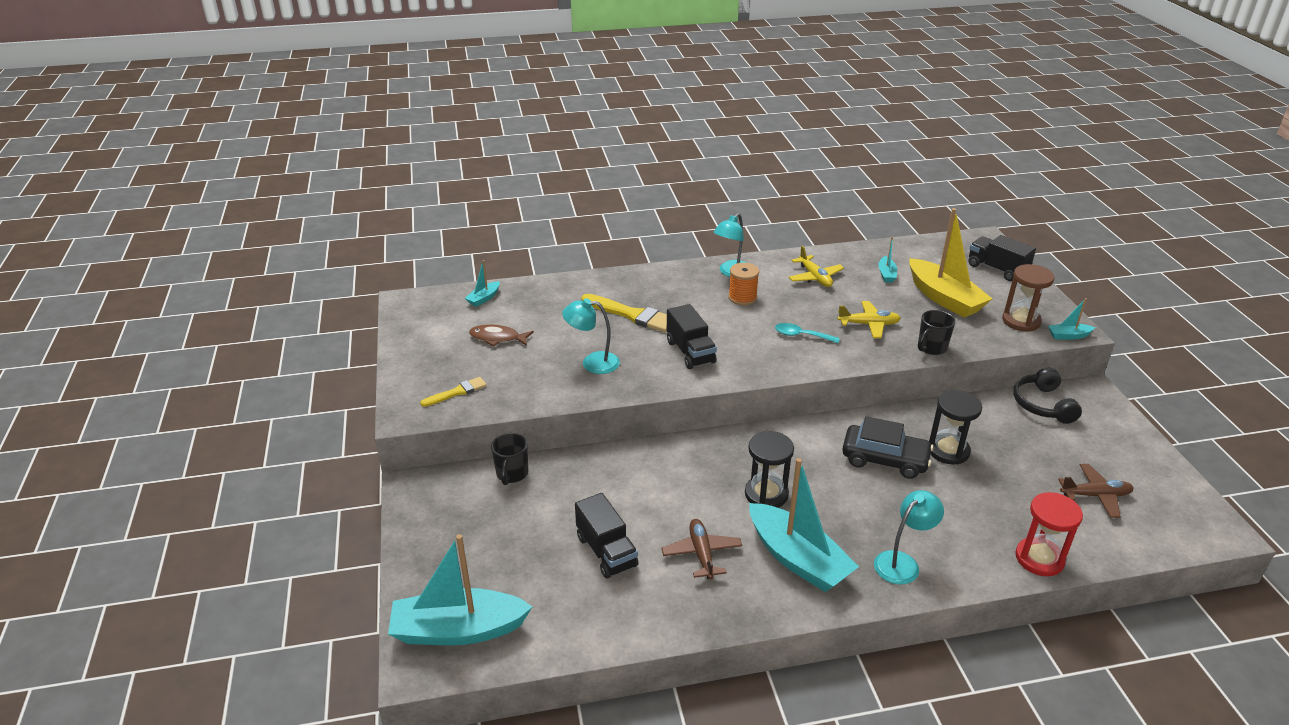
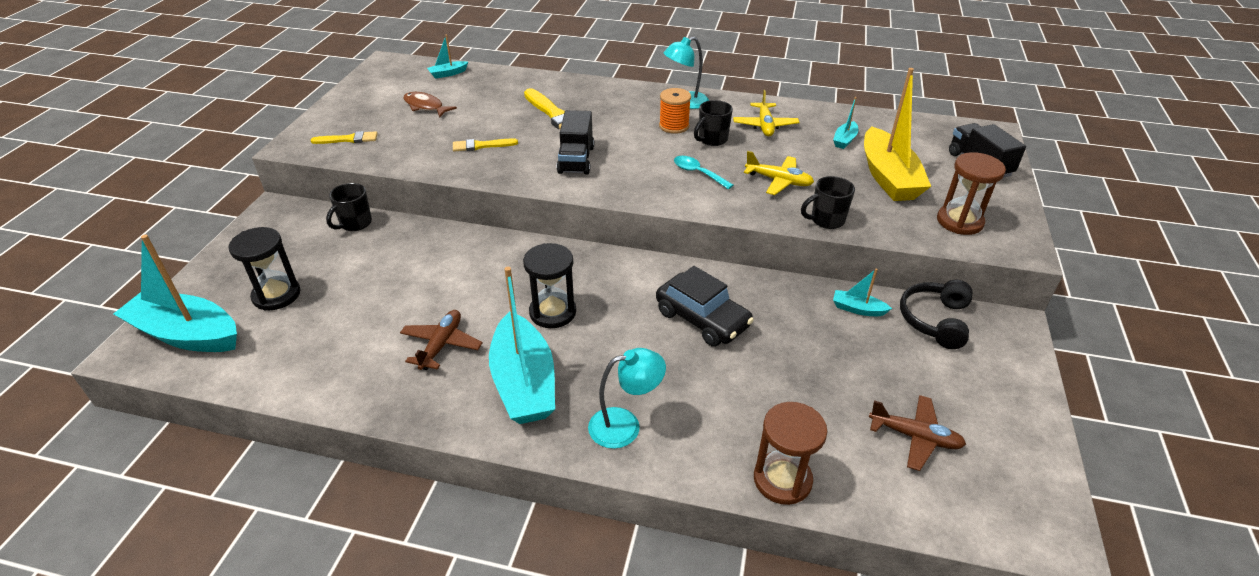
camera: 25 degrees right, 5 degrees up
(592, 363) = (481, 146): turquoise lamp -> yellow brush
(606, 551) = (364, 313): black truck -> none
(785, 302) = (712, 140): none -> black mug
(948, 451) = (779, 332): black hourglass -> black hourglass (276, 295)
(1039, 559) = (782, 480): red hourglass -> brown hourglass
(1068, 336) = (1006, 251): turquoise boat -> turquoise boat (857, 309)

